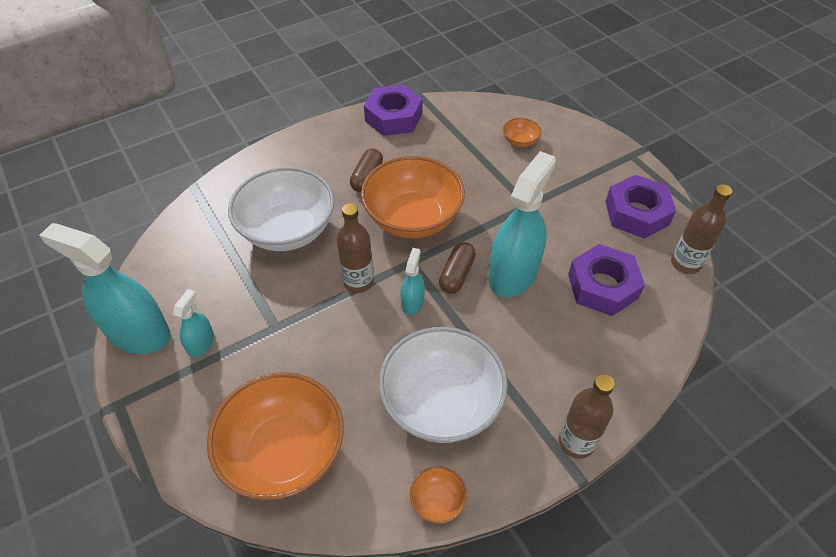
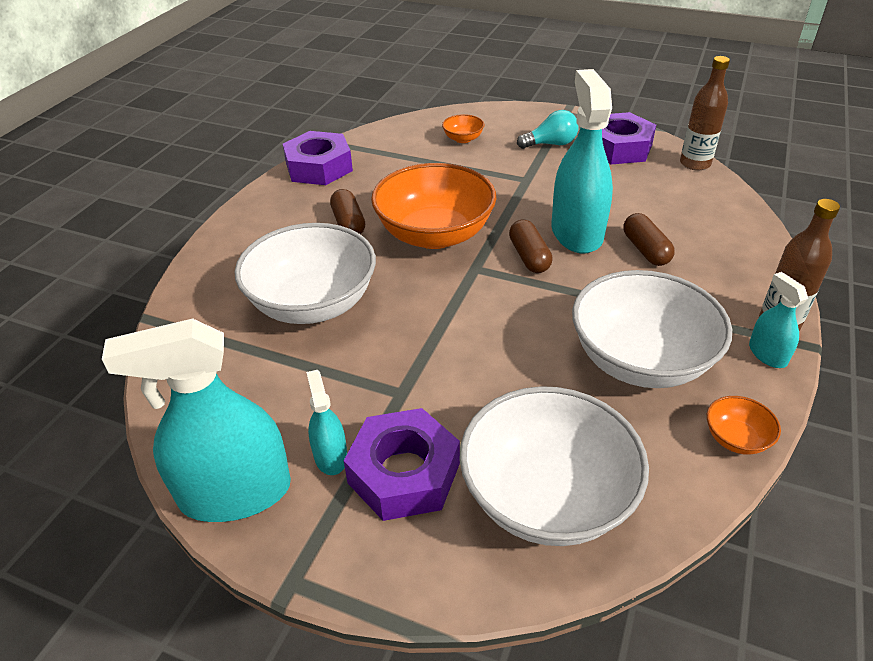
camera: 35 degrees left, 10 degrees down
(284, 452) = (547, 496): orange bowl -> white bowl
(358, 282) = (443, 309): brown bottle -> none
(412, 302) = (516, 298): turquoise spray bottle -> turquoise spray bottle (767, 354)
(548, 319) = (645, 250): none -> brown capsule
(583, 181) = (550, 144): none -> turquoise light bulb
(602, 286) = (657, 206): purple nut -> purple nut (404, 473)

